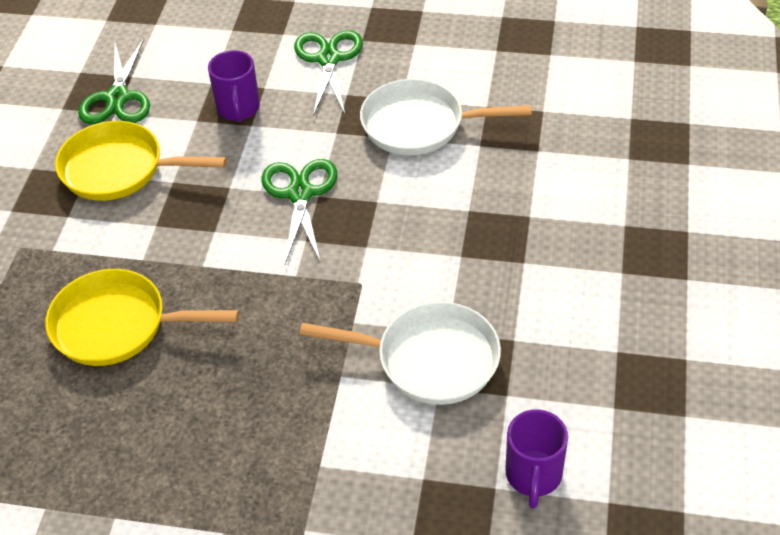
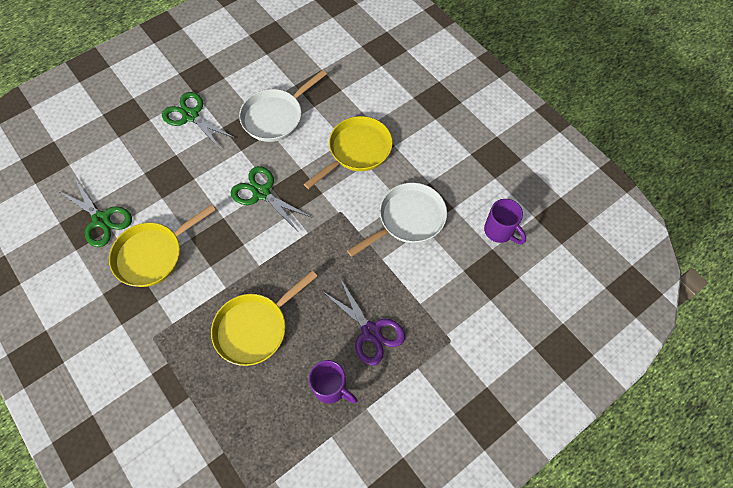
camera: 50 degrees left, 15 degrees up
(225, 442) = (371, 332): none -> purple scissors
(238, 109) = (177, 175): purple mug -> purple mug (331, 388)
(467, 232) = (357, 151): none -> yellow pan

